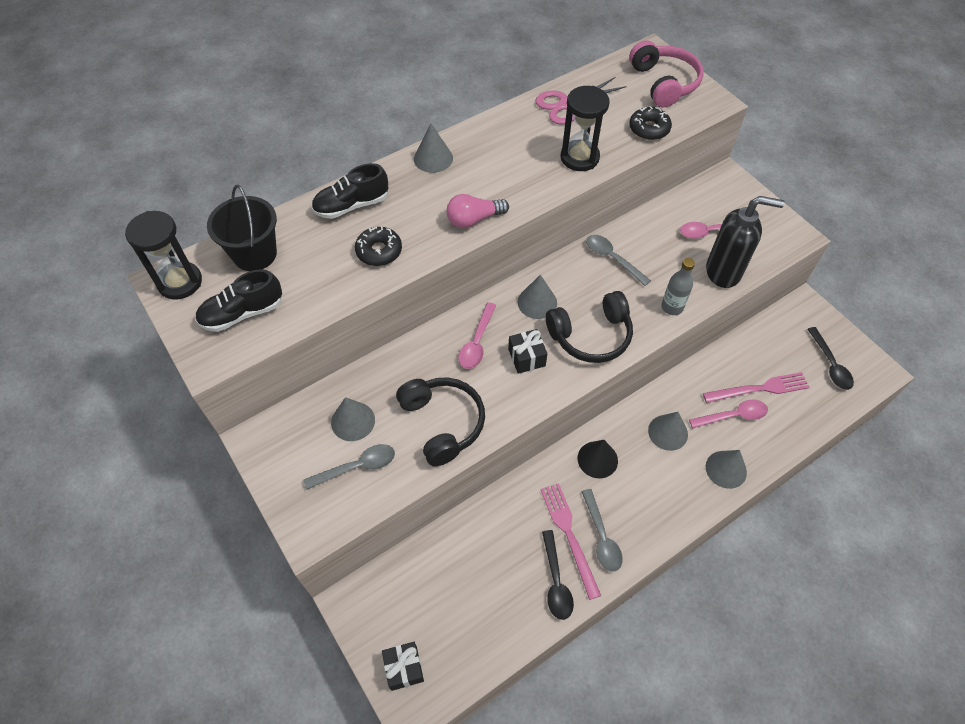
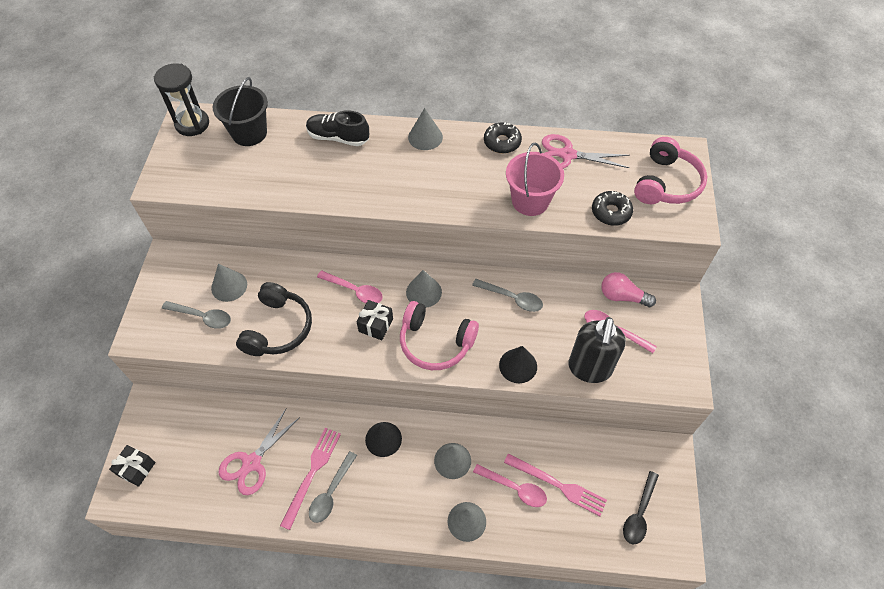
camera: 40 degrees right, 0 degrees up
(243, 313) = (204, 167): black shoe -> none
(379, 251) = (322, 180): black donut -> black donut (502, 142)
(474, 219) = (405, 198): pink light bulb -> pink light bulb (622, 296)
(477, 342) = (354, 291): pink spoon -> pink spoon turned 120 degrees counterclockwise
(508, 571) = (251, 463): none -> pink scissors
(556, 581) = (272, 496): black spoon -> none
(579, 158) = (530, 201): black hourglass -> pink bucket
(591, 335) = (435, 342): black headphones -> pink headphones
(612, 259) = (512, 298): grey spoon -> grey spoon turned 120 degrees clockwise
(672, 307) = (518, 365): grey bottle -> black cone
(724, 272) = (589, 369): black soap dispenser -> black soap dispenser turned 60 degrees clockwise

